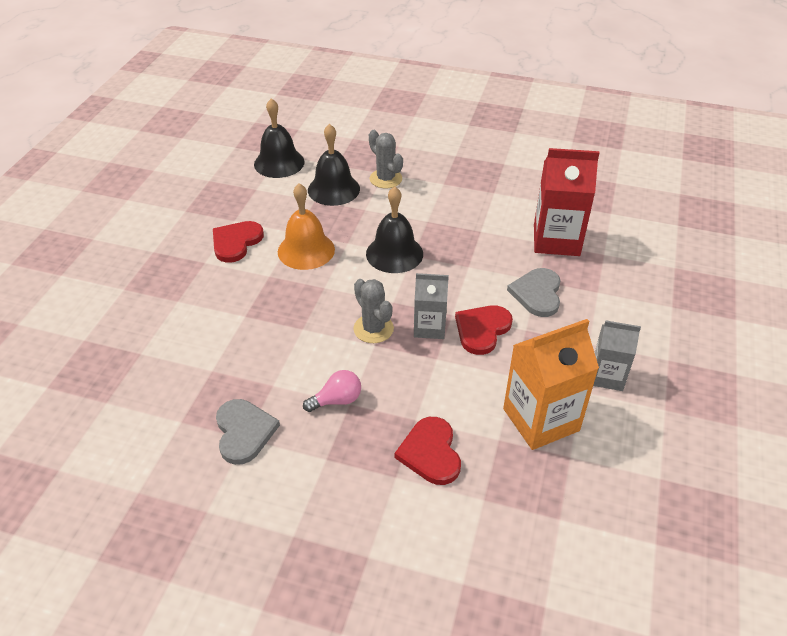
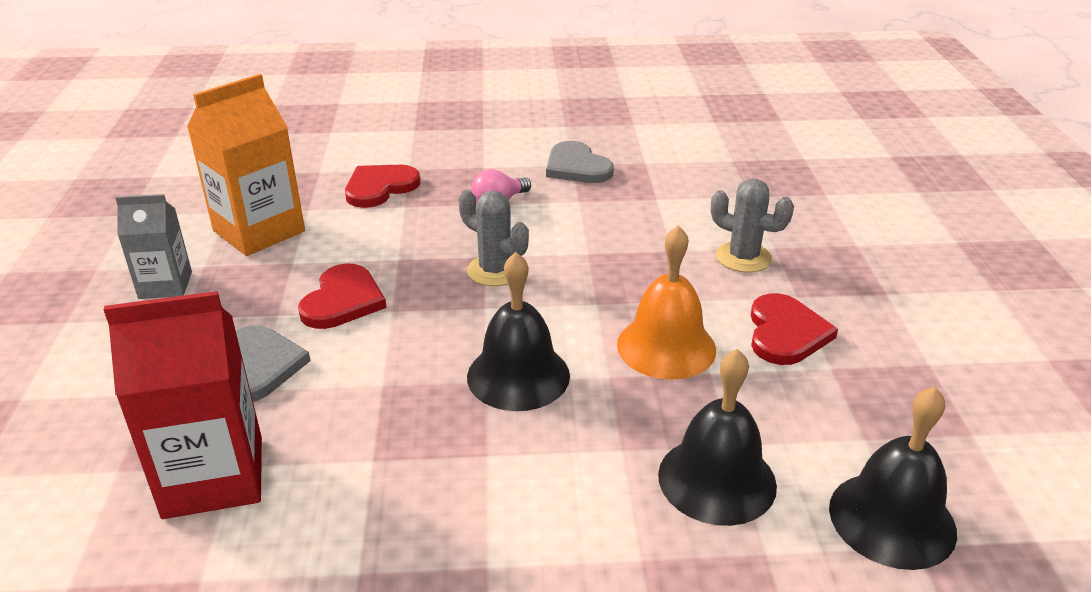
camera: 160 degrees right, 10 degrees down
(385, 179) = (626, 540): grey cactus -> grey cactus (743, 257)
(429, 327) = (419, 288): grey carton -> none
(430, 452) = (380, 187): red heart -> red heart turned 105 degrees counterclockwise

